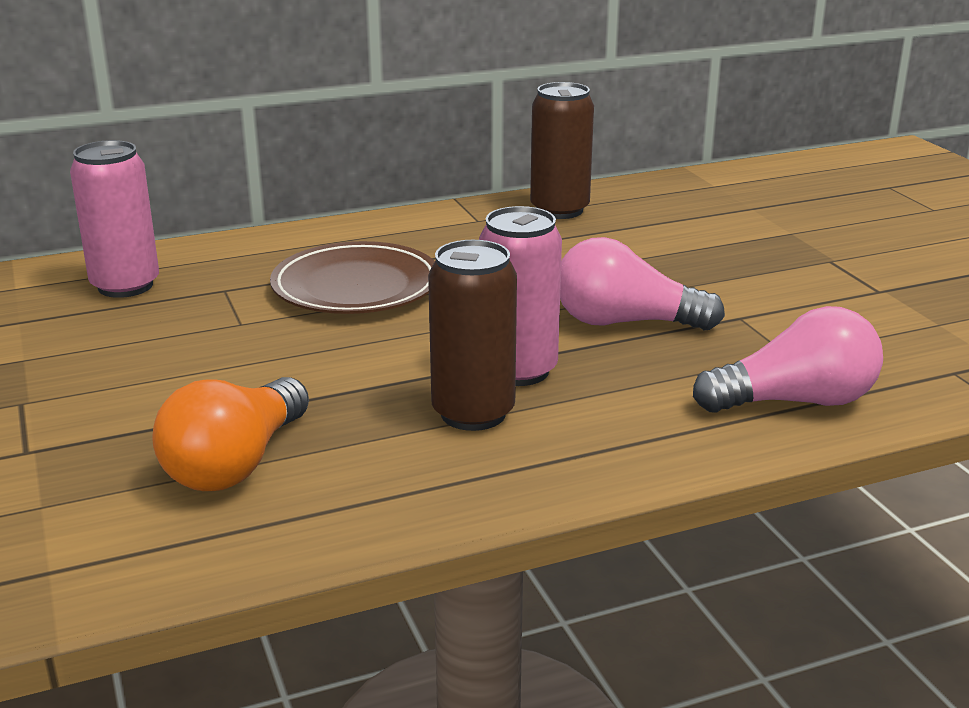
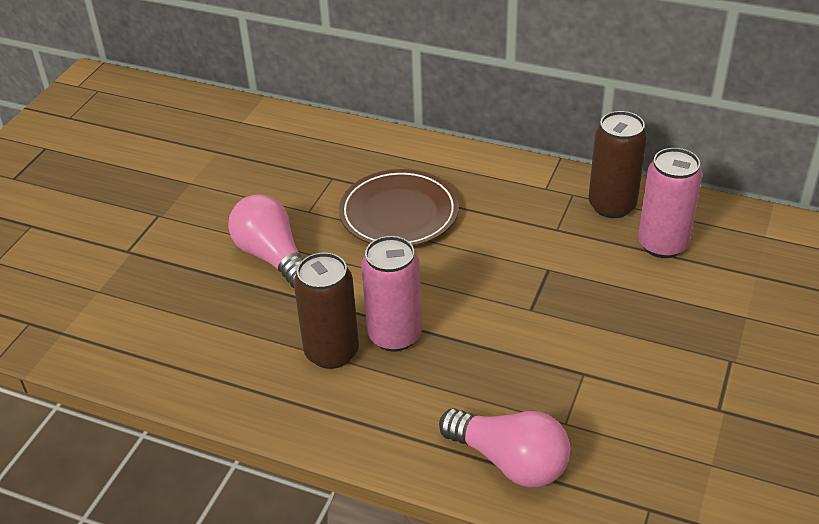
camera: 45 degrees right, 15 degrees up
(125, 286) = (290, 148): pink can -> pink can (662, 244)
(236, 464) = (192, 315): orange light bulb -> none
(625, 322) = (506, 334): pink light bulb -> pink light bulb (272, 257)

